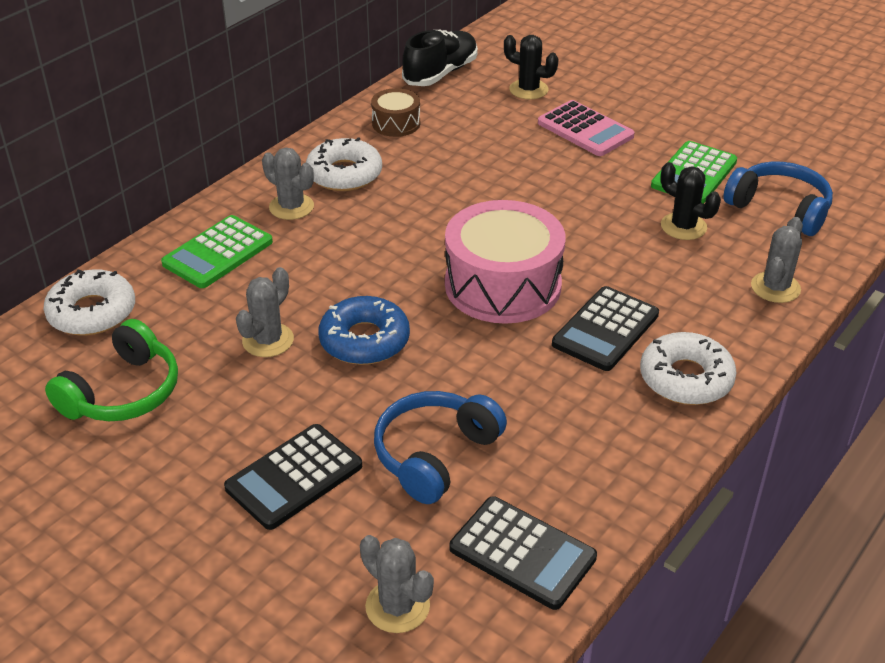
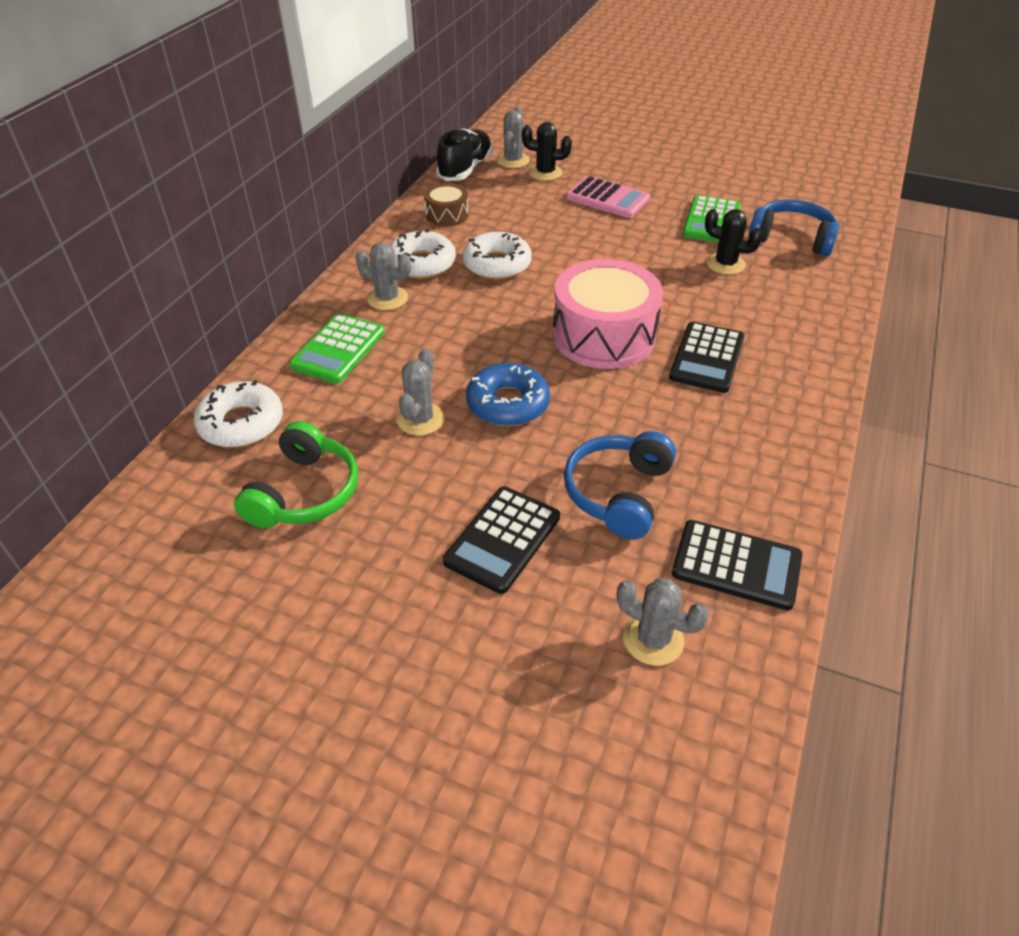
camera: 15 degrees left, 5 degrees up
(686, 378) = (791, 387): white donut -> white donut (497, 264)
(775, 287) = (821, 301): grey cactus -> grey cactus (513, 161)

